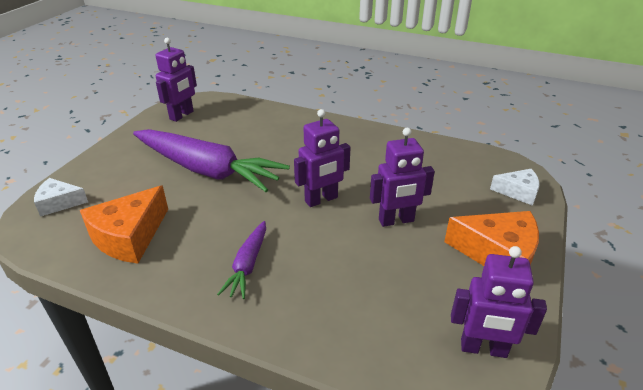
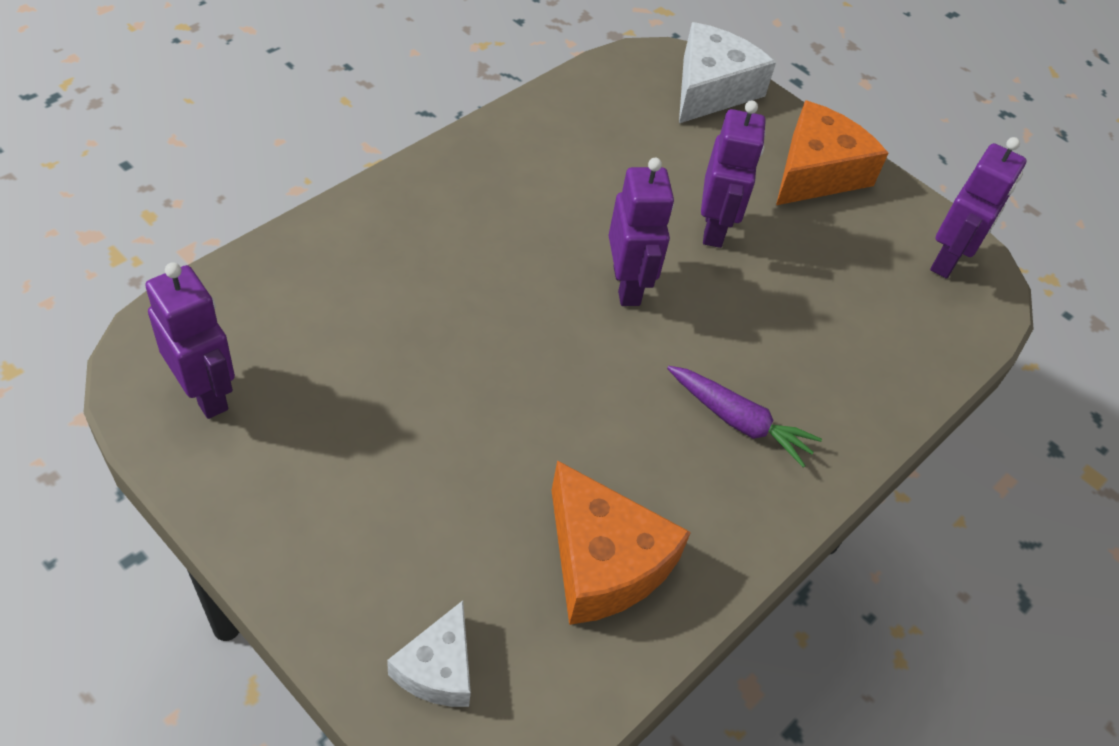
camera: 75 degrees left, 15 degrees up
(208, 170) = (459, 404): purple carrot -> none
(518, 192) = (711, 89): white cheese -> white cheese, size x1.68

